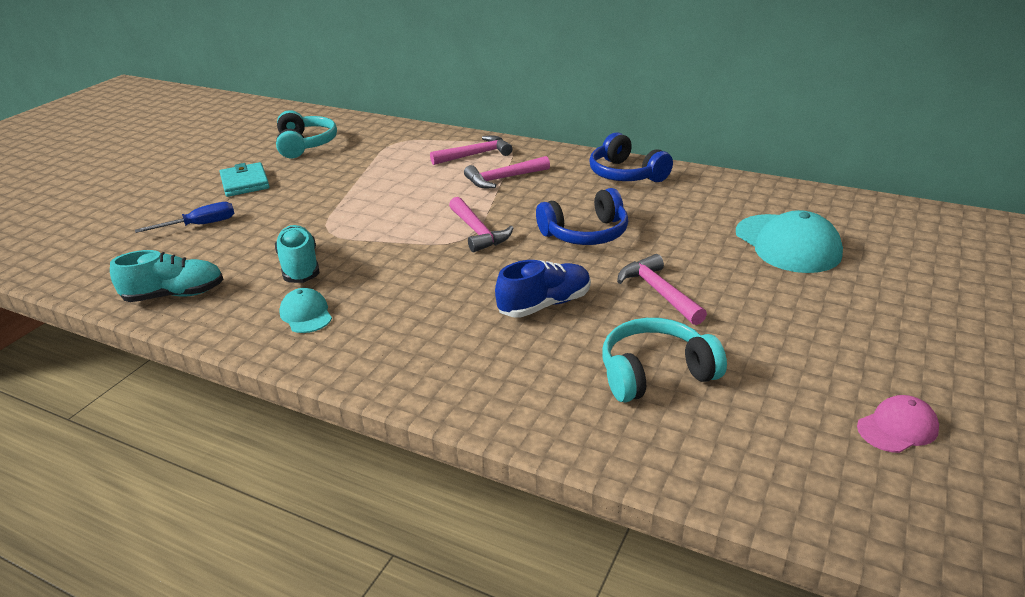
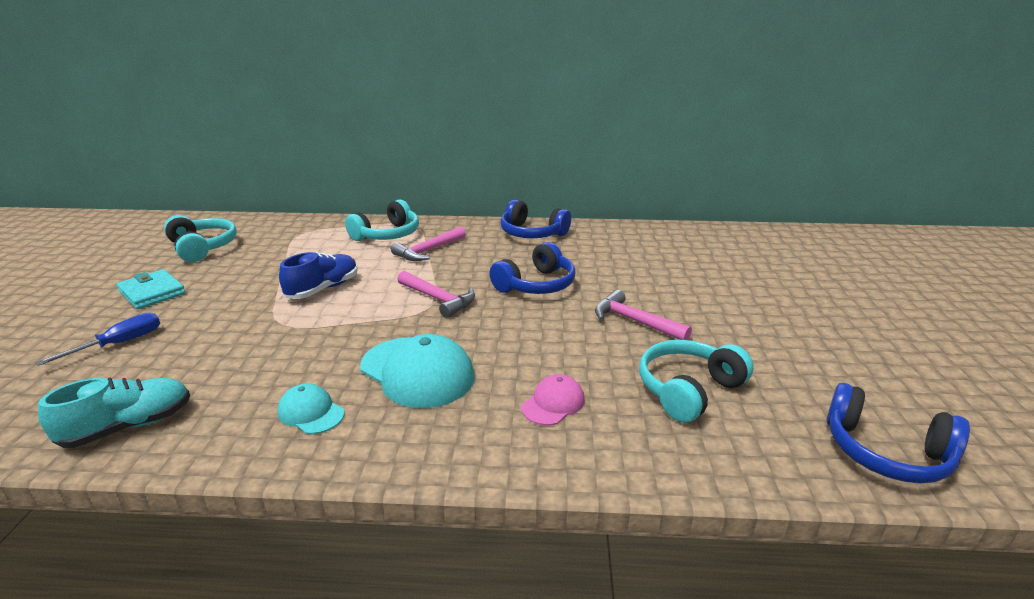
camera: 25 degrees left, 5 degrees down
(300, 267) = (272, 365): turquoise shoe -> none
(475, 155) = (387, 235): pink hammer -> turquoise headphones
(545, 304) = (548, 351): blue shoe -> blue shoe (323, 289)
(787, 244) = (697, 267): turquoise cap -> turquoise cap (417, 372)
(816, 485) = (885, 452): none -> blue headphones
(897, 427) = (893, 389): pink cap -> pink cap (553, 403)

